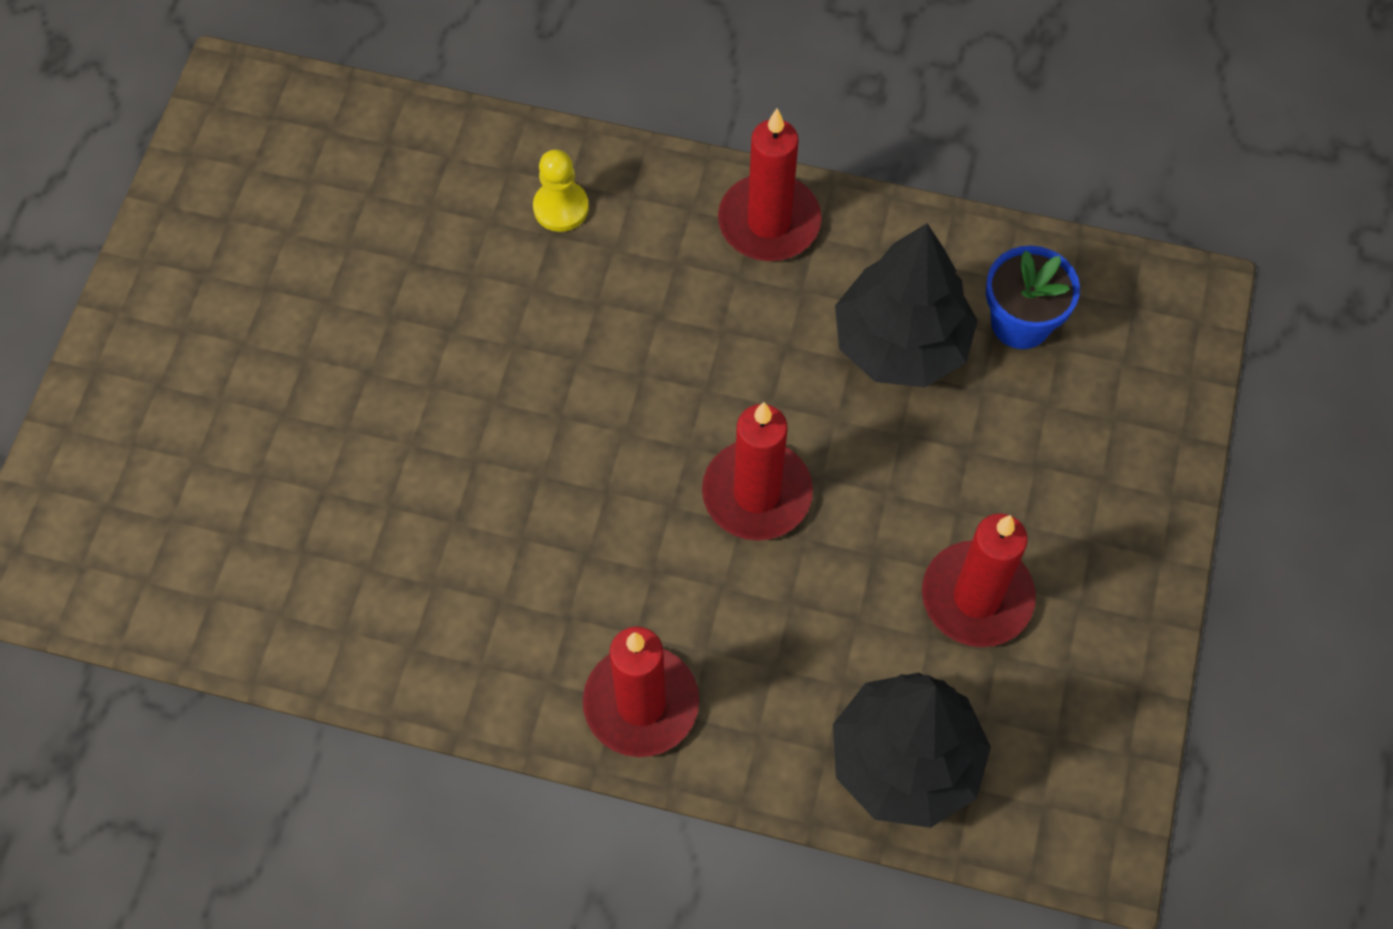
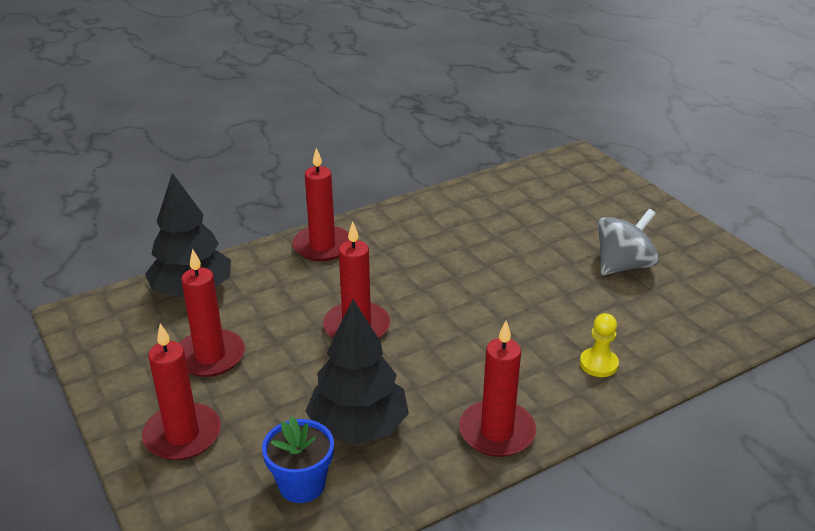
camera: 135 degrees right, 30 degrees down
(320, 308) = (623, 266): none -> grey spinning top
(1096, 490) = (182, 435): none -> red candle

